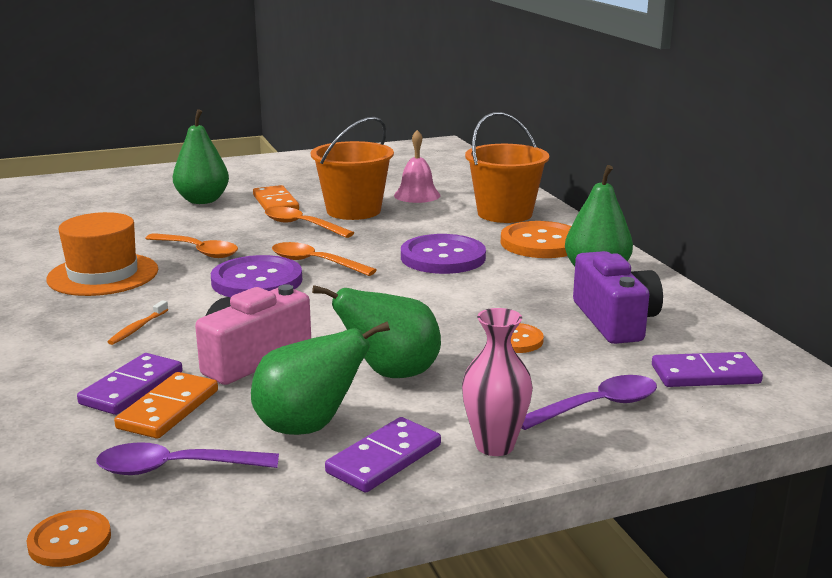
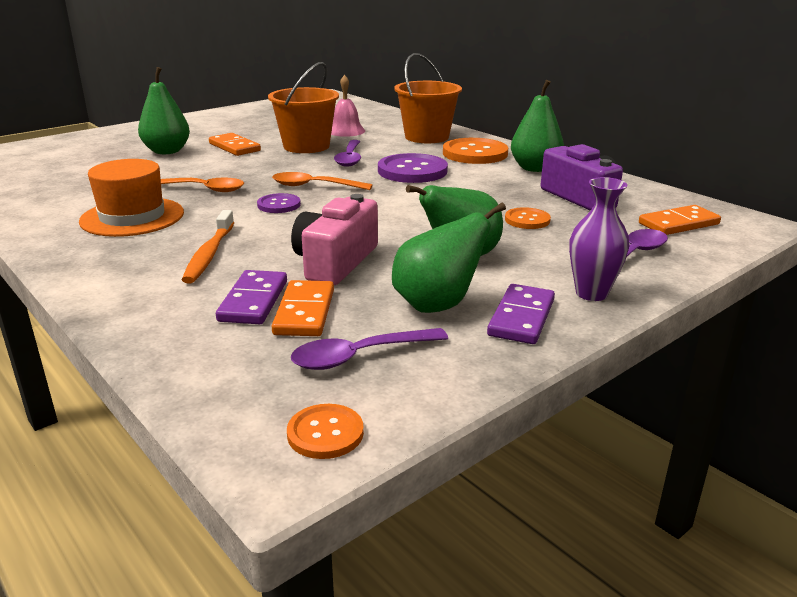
camera: 20 degrees left, 5 degrees up
(138, 328) = (209, 254): orange toothbrush -> orange toothbrush, size x1.75
(257, 281) = (279, 205): purple button -> purple button, size x0.54
(302, 225) = (274, 161): orange spoon -> none
(387, 232) = (350, 158): none -> purple spoon
(495, 445) = (591, 293): pink vase -> purple vase
(705, 375) = (678, 224): purple domino -> orange domino

